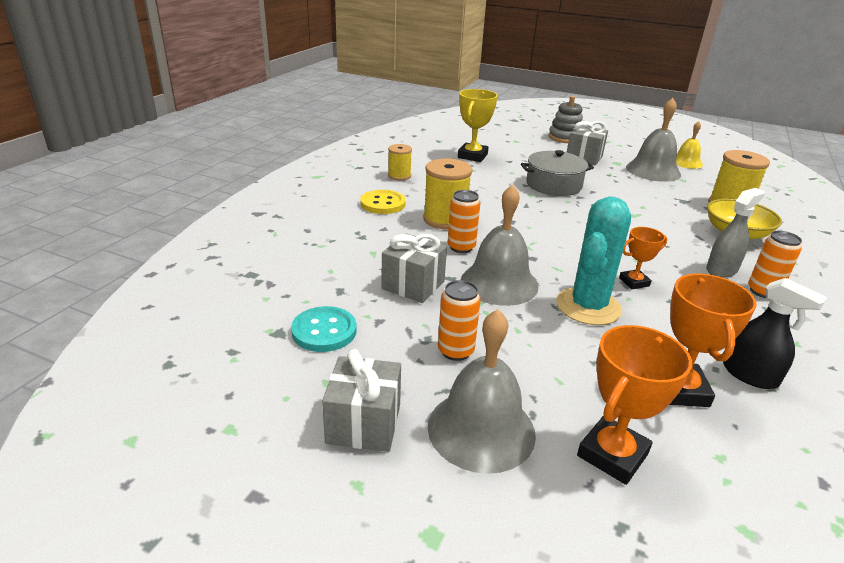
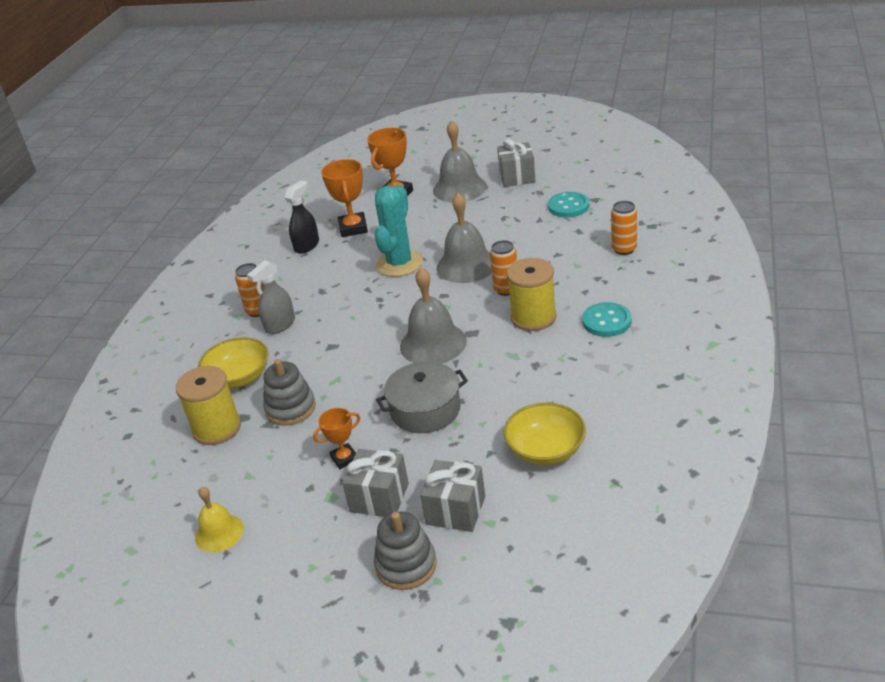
camera: 175 degrees right, 5 degrees up
(382, 204) = (606, 321): yellow button -> turquoise button
(399, 176) = (619, 373): yellow spool -> none
(413, 285) = (529, 247): grey gift -> grey gift (455, 510)
(455, 351) = (483, 216): orange can -> orange can (624, 249)
(472, 156) = (546, 450): yellow trophy -> yellow bowl
(634, 282) = (360, 293): orange trophy -> orange trophy (344, 458)
(653, 171) = (282, 489): grey bell -> grey bell (433, 343)
(669, 205) = (290, 408): none -> grey stacking toy
(750, 375) = (307, 245): black spray bottle -> black spray bottle turned 90 degrees clockwise

